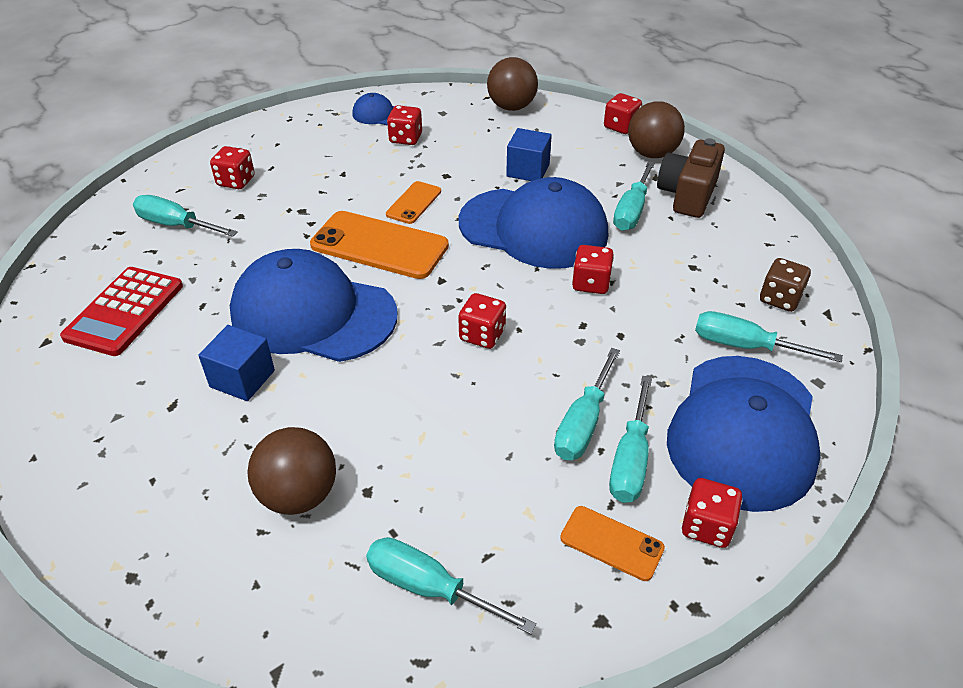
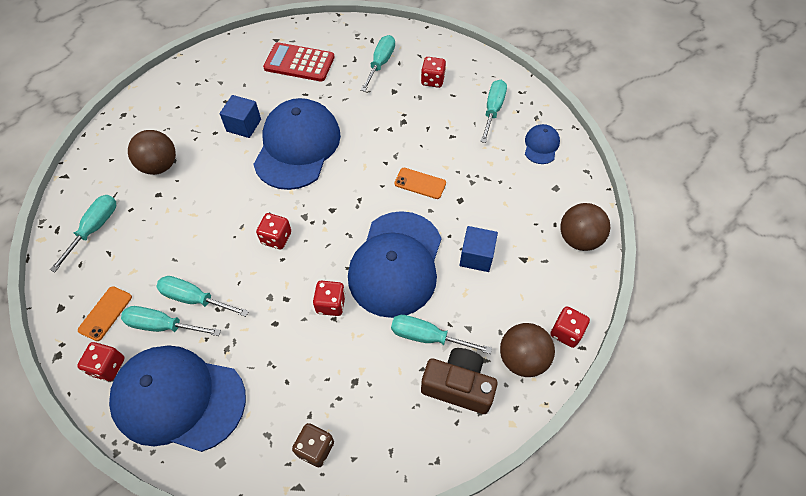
camera: 85 degrees right, 15 degrees up
(379, 245) = (367, 170): orange phone -> none
(405, 138) = (508, 167): red dice -> none
(745, 346) = (260, 411): turquoise screwdriver -> turquoise screwdriver (493, 110)

